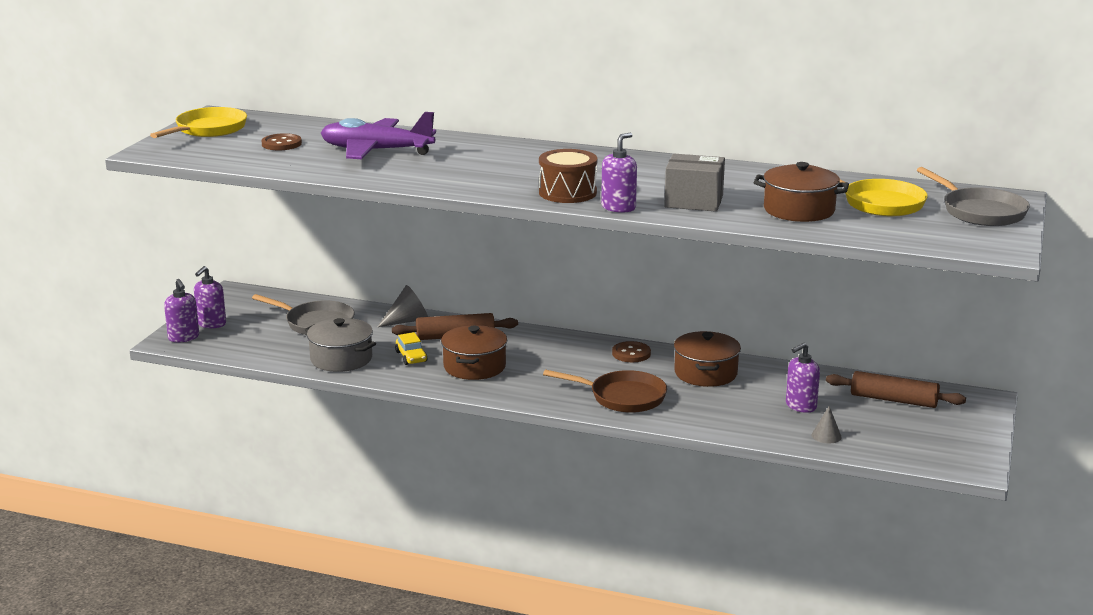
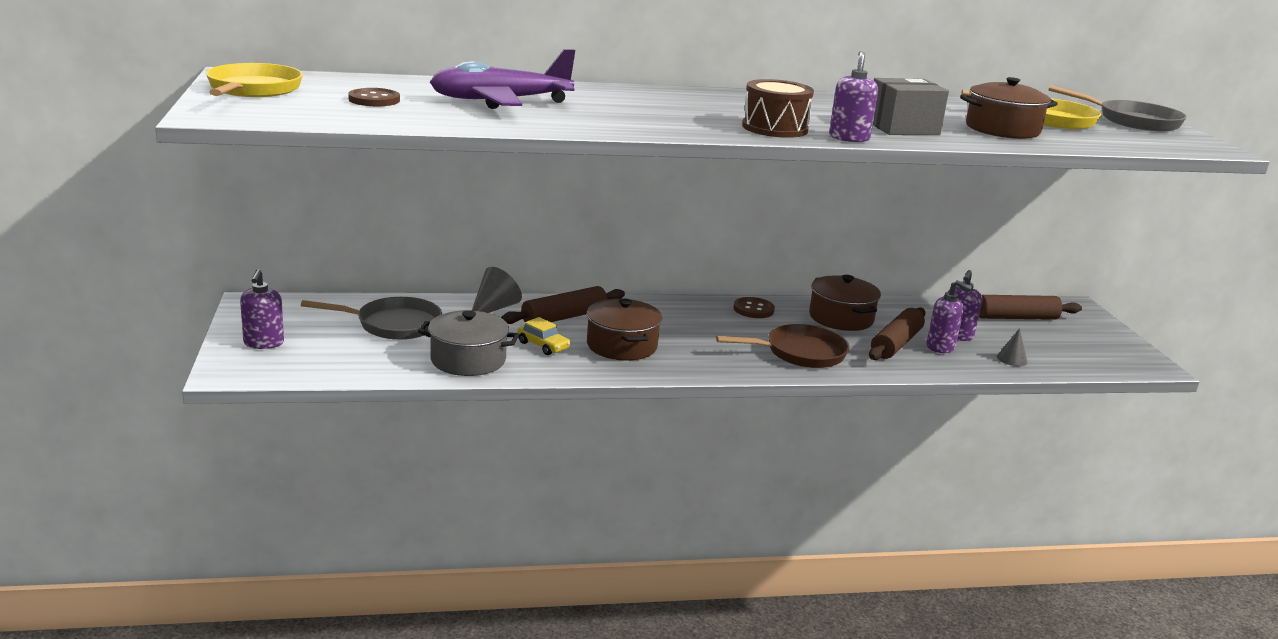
camera: 30 degrees left, 0 degrees up
(184, 337) = (244, 365): purple soap dispenser -> purple soap dispenser (940, 347)
(727, 404) = (896, 344): none -> brown rolling pin

